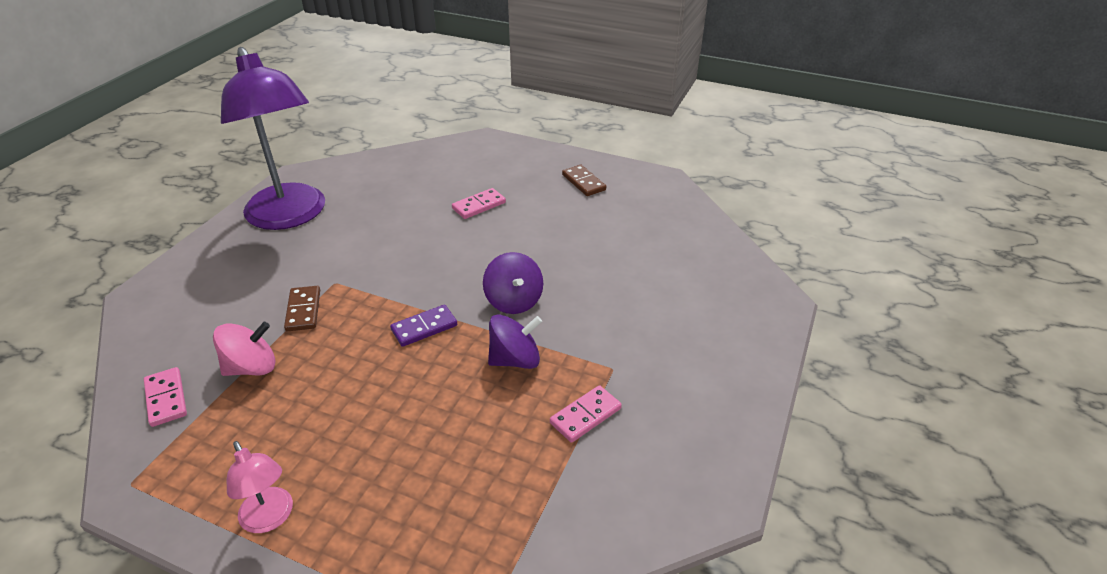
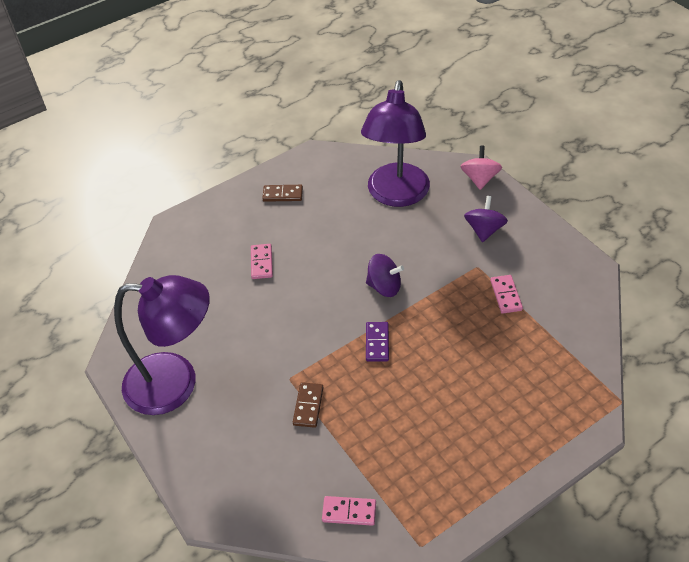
camera: 55 degrees left, 10 degrees up
(251, 367) = (350, 452): pink spinning top -> pink spinning top (479, 179)
(270, 519) = (495, 472): pink lamp -> none
(303, 310) = (308, 406): brown domino -> brown domino turned 75 degrees clockwise
(515, 360) = (439, 308): purple spinning top -> purple spinning top (484, 230)
(663, 256) = (396, 195): none -> purple lamp

